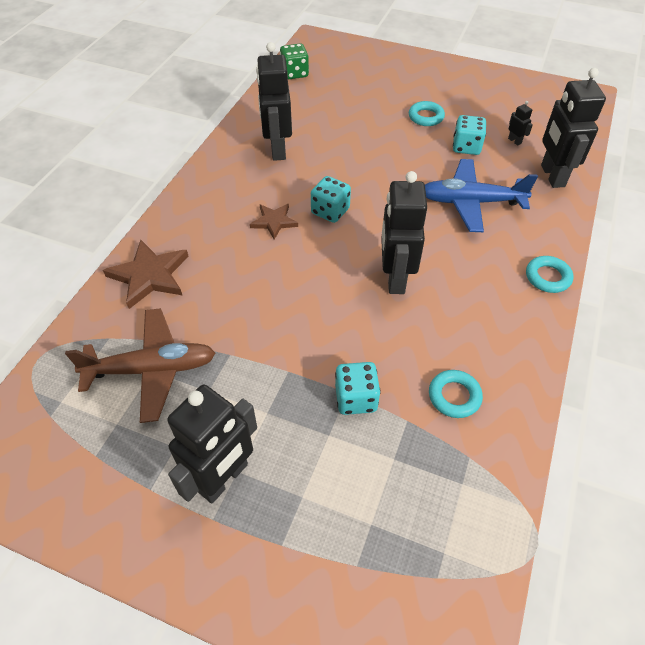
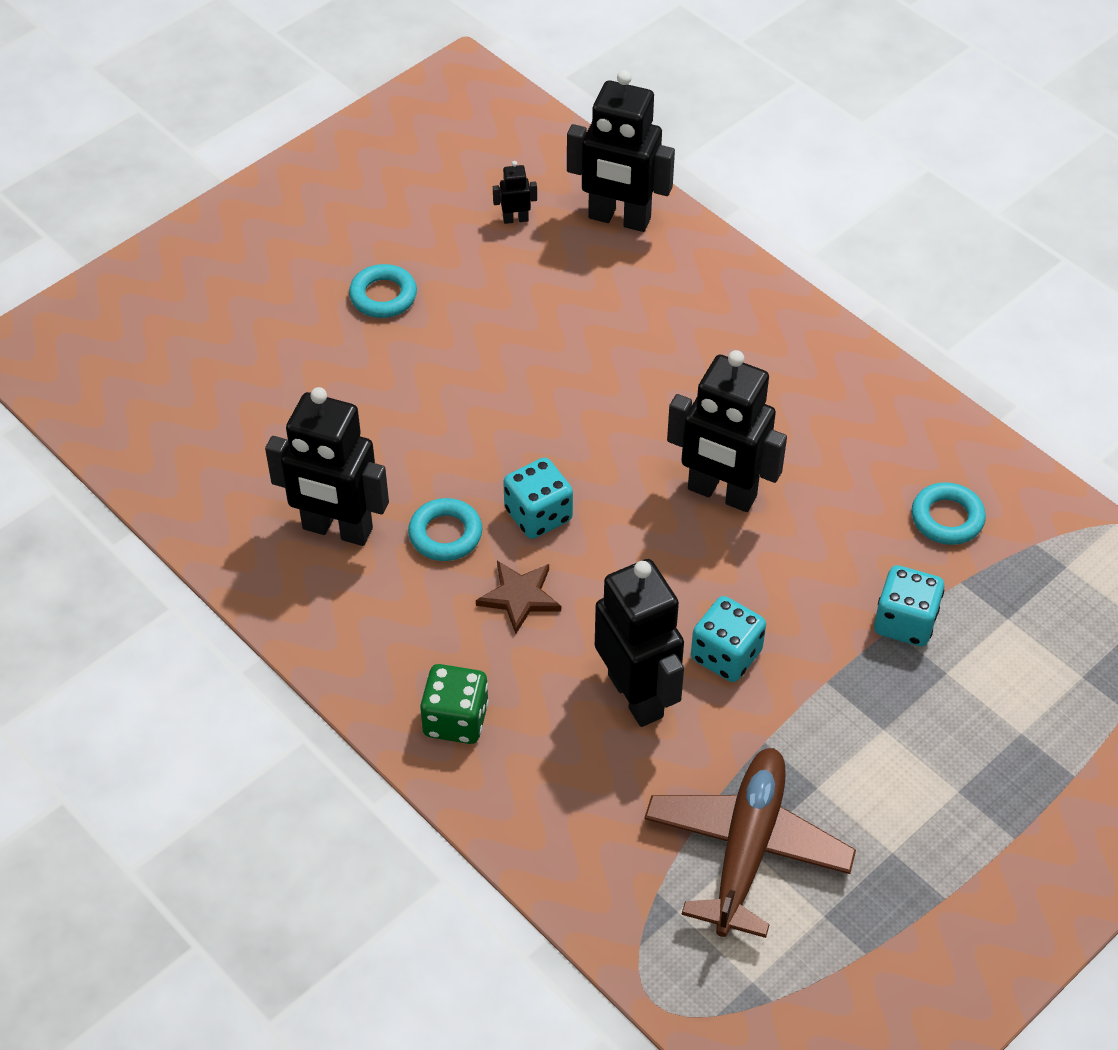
camera: 65 degrees left, 0 degrees up
(149, 276) = (550, 804): brown star -> none
(224, 478) = (963, 809): black robot -> black robot (636, 695)
(294, 73) = (121, 423): green dice -> green dice (456, 720)
(466, 147) = (492, 282): turquoise dice -> turquoise dice (726, 655)
(471, 202) = (619, 337): blue plane -> none
(547, 277) = (807, 328): turquoise ring -> turquoise ring (445, 534)

